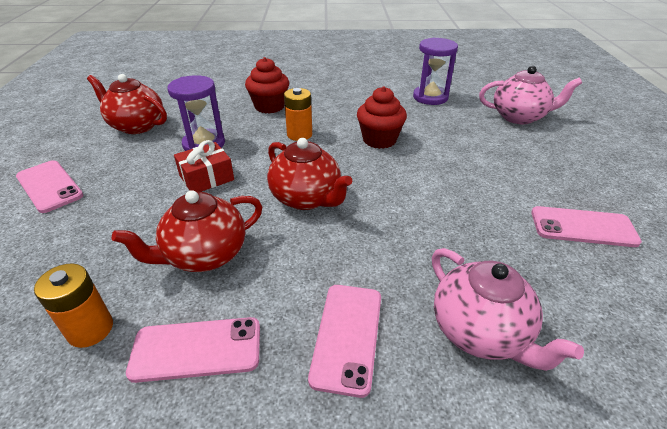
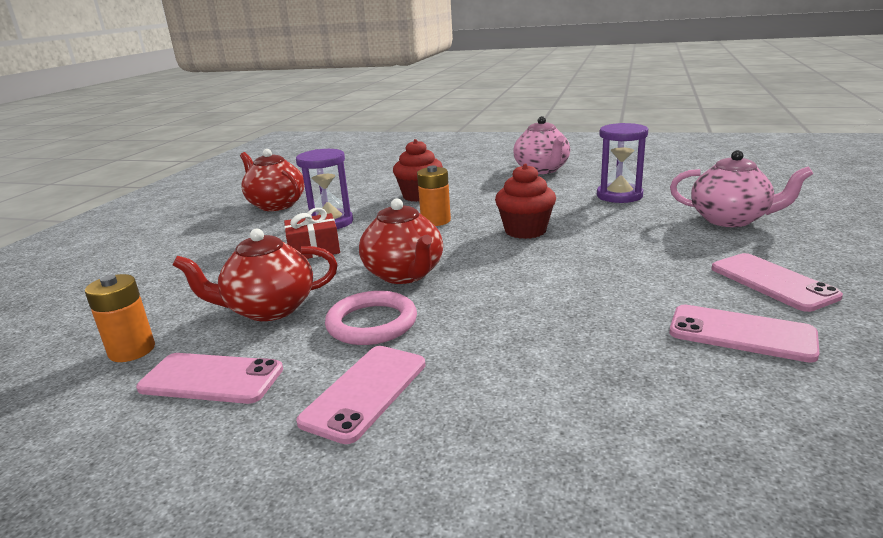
camera: 20 degrees right, 15 degrees down
(49, 186) = (169, 244): pink phone -> pink phone (772, 282)
(309, 258) = (372, 323): none -> pink ring
(480, 332) = (522, 412): pink teapot -> pink teapot (542, 170)

